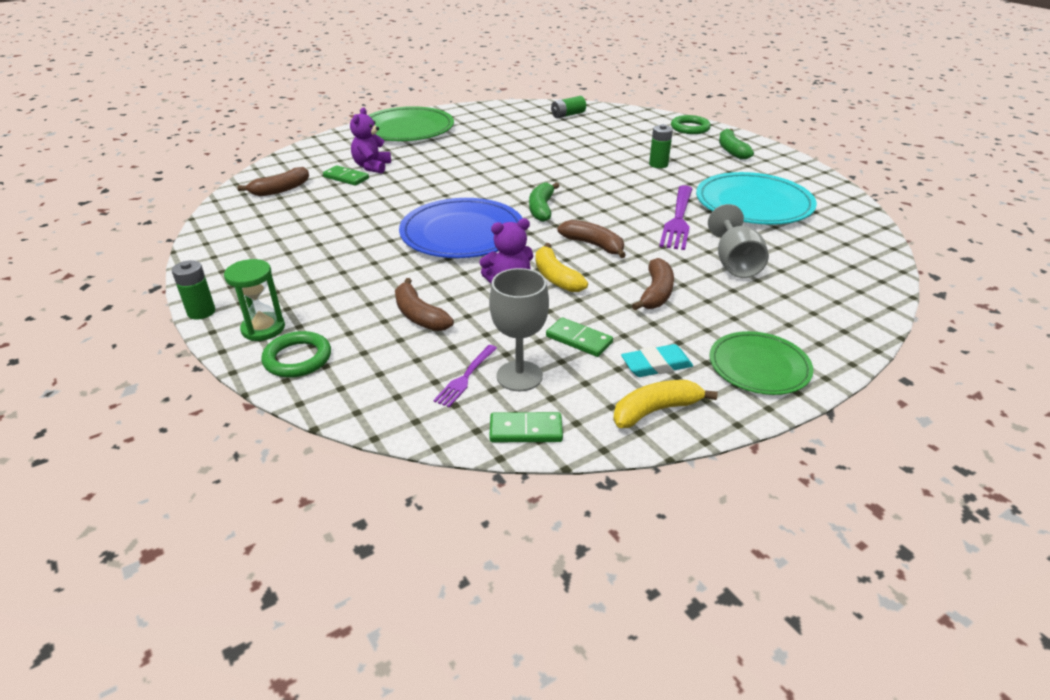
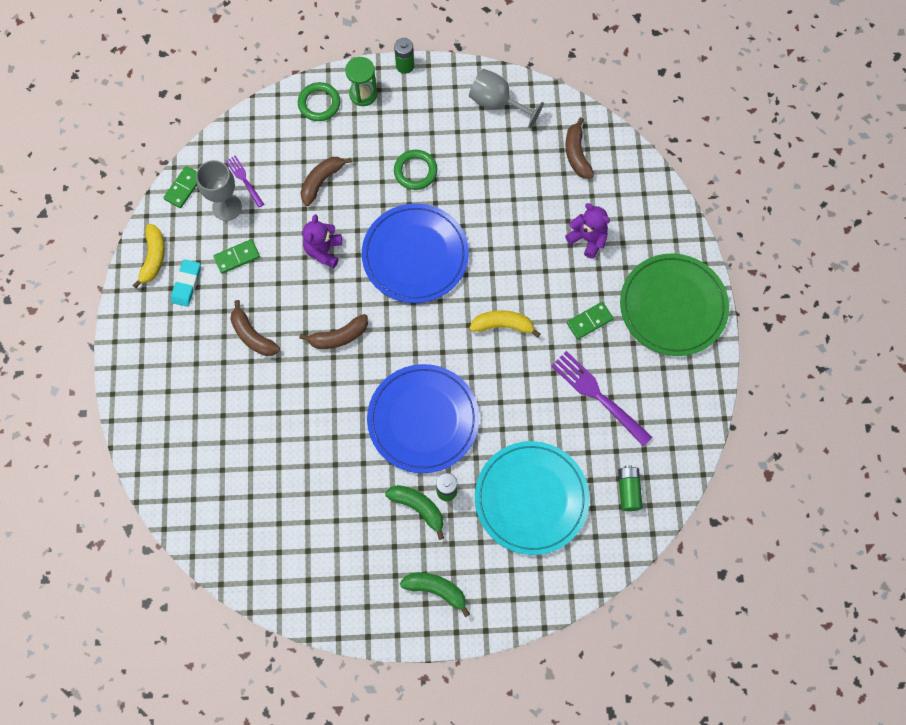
camera: 120 degrees right, 35 degrees up
(346, 178) = (574, 210): green domino -> green domino (589, 321)
(419, 315) = (321, 181): brown banana -> brown banana turned 45 degrees counterclockwise
(541, 209) = (420, 334): green banana -> green banana (418, 507)
(556, 277) = (313, 284): yellow banana -> yellow banana (503, 325)
(616, 187) = (423, 419): none -> blue plate
(678, 219) = (337, 427): purple fork -> purple fork (599, 396)
(690, 128) = (517, 596): green ring -> green ring (415, 171)
(734, 263) = (251, 417): grey goblet -> grey goblet (497, 103)
(753, 203) = (323, 511): turquoise plate -> turquoise plate (531, 498)
(759, 366) = (146, 339): green plate -> none

